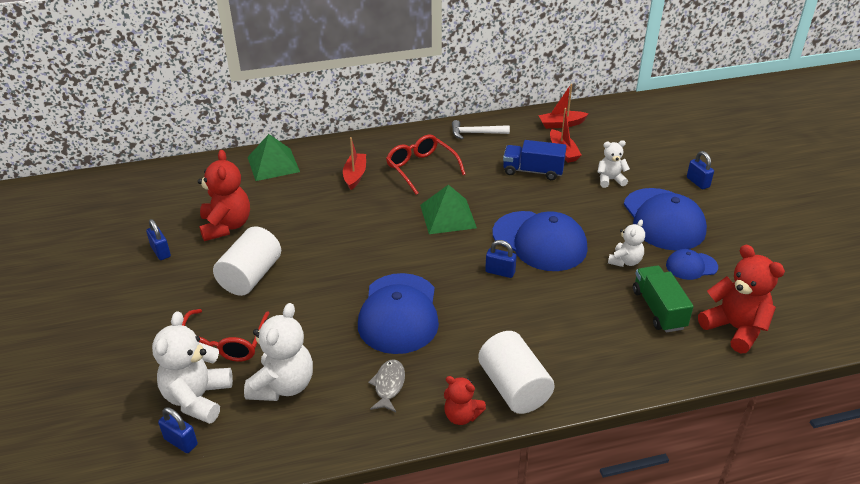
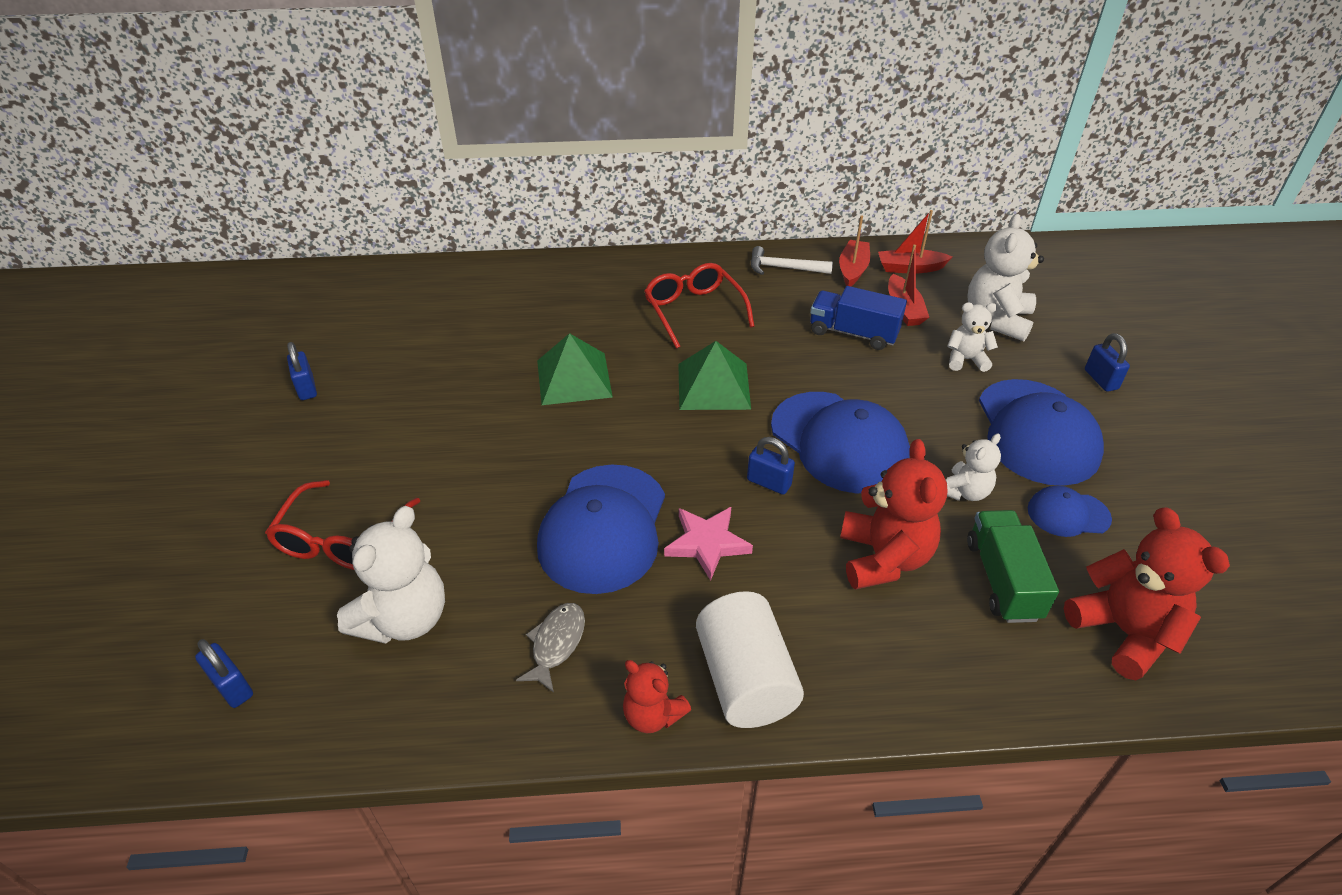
camera: 10 degrees right, 5 degrees up
(197, 398) = (279, 619): white teddy bear -> white teddy bear (996, 320)
(226, 226) = (404, 362): red teddy bear -> red teddy bear (883, 558)
(251, 276) = (413, 440): white cylinder -> none
(273, 164) = (494, 281): green pyramid -> green pyramid (574, 378)
(355, 175) = (599, 310): red boat -> red boat (852, 269)
(469, 313) = (707, 543): none -> pink star

